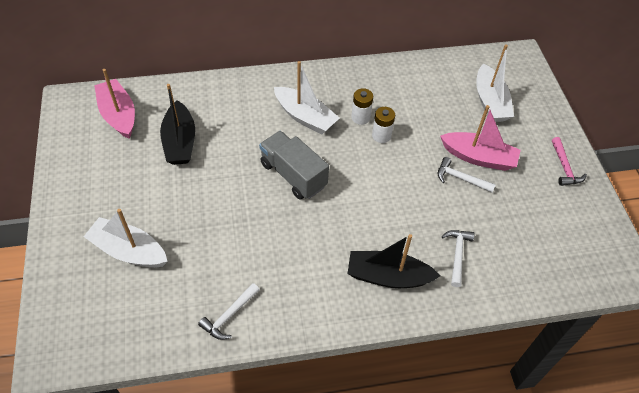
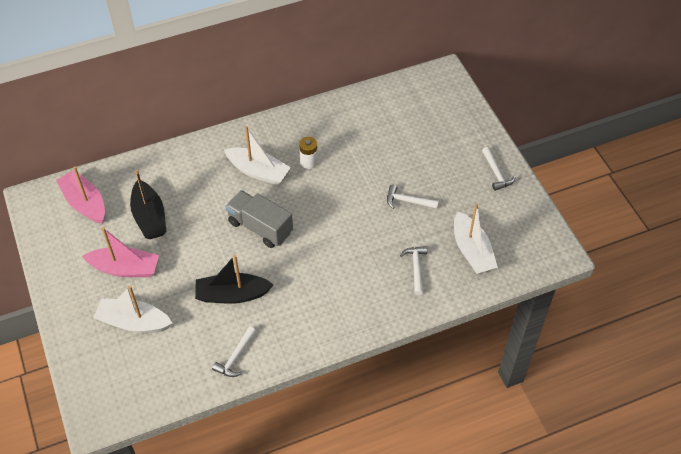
camera: 10 degrees left, 0 degrees up
(381, 136) = (331, 175): white battery -> none
(388, 276) = (361, 298): black boat -> black boat (232, 294)
(478, 157) = (420, 179): pink boat -> pink boat (125, 268)
(490, 102) = (423, 124): white boat -> white boat (472, 251)
(564, 167) = (496, 173): pink hammer -> white hammer

